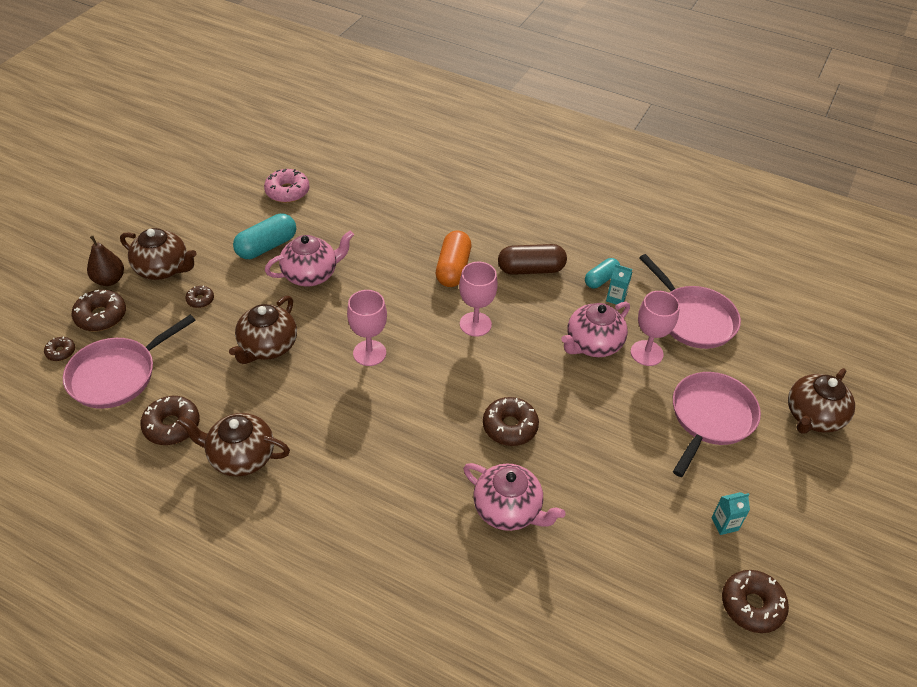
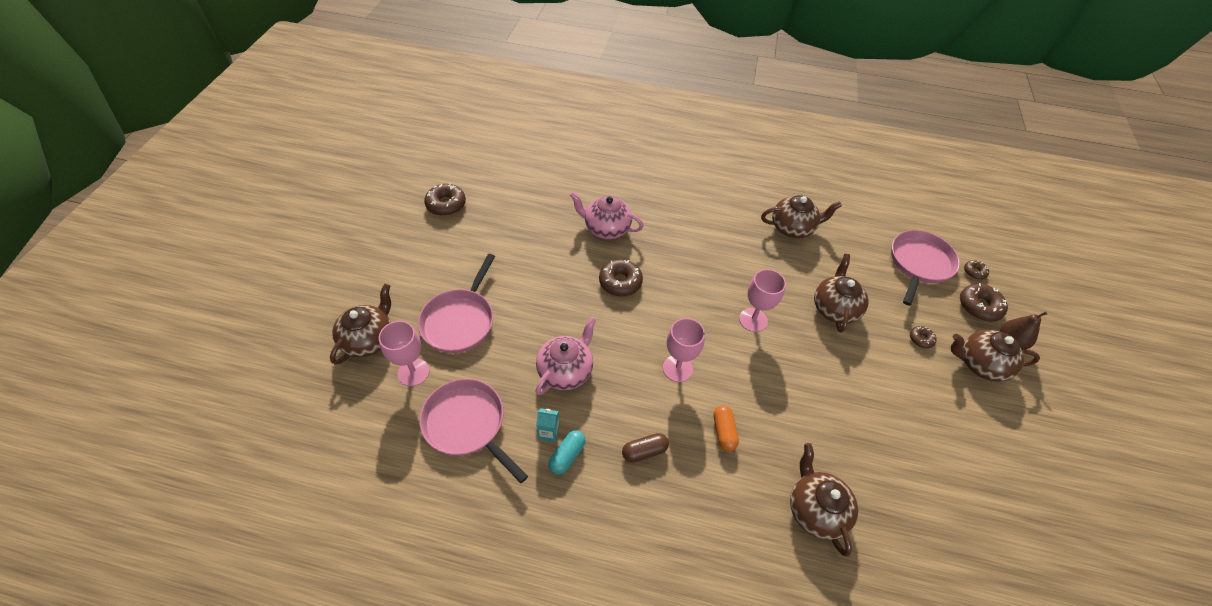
camera: 165 degrees right, 5 degrees up
(172, 426) = (851, 238): brown donut -> none
(267, 246) = (916, 415): turquoise capsule -> none
(287, 192) = (958, 505): pink donut -> none
(311, 274) = (851, 390): pink teapot -> none
(404, 210) = (815, 509): none -> brown teapot
(453, 269) = (723, 431): orange capsule -> orange capsule, size x0.64
(531, 269) = (644, 451): brown capsule -> brown capsule, size x0.64
(646, 353) = (515, 372): pink goblet -> pink goblet (413, 372)
(724, 524) = (458, 245): turquoise carton -> none

